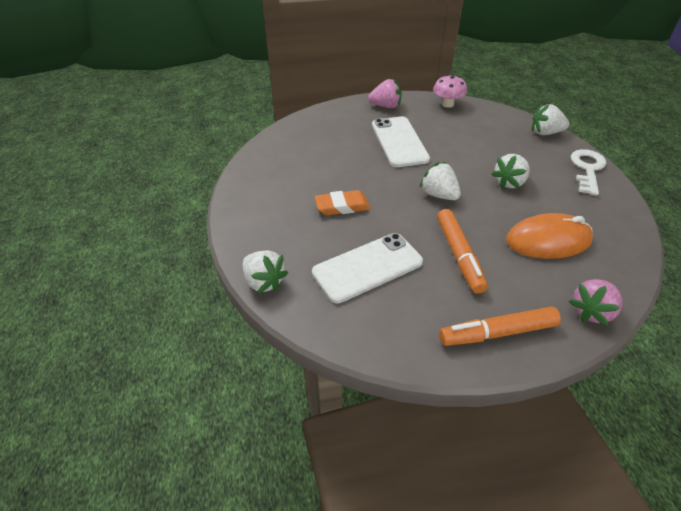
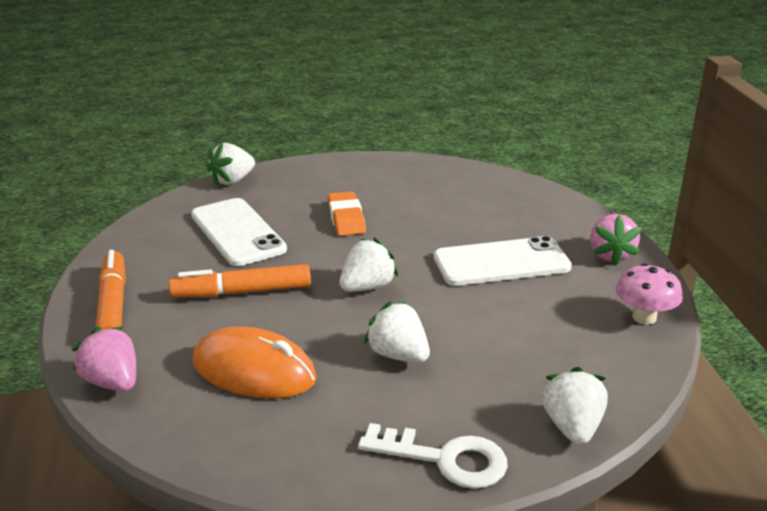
camera: 90 degrees right, 15 degrees down
(548, 240) = (254, 370): orange mouse -> orange mouse turned 60 degrees counterclockwise

